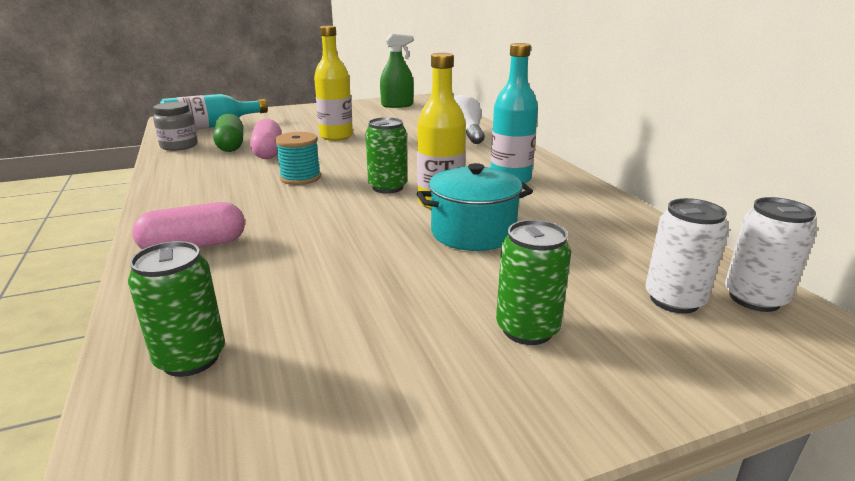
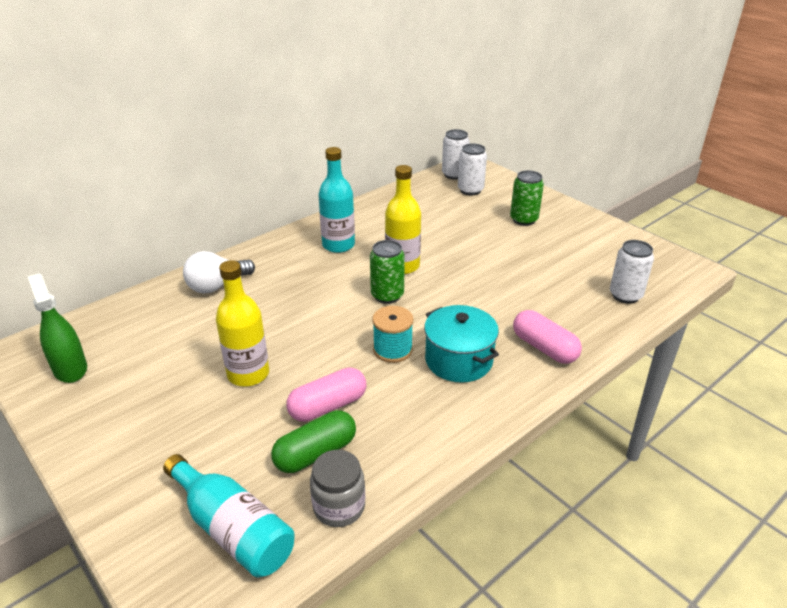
camera: 110 degrees left, 10 degrees up
(191, 358) = (625, 295): green can -> white can
(473, 232) = (441, 246): turquoise pot -> turquoise pot (458, 360)

